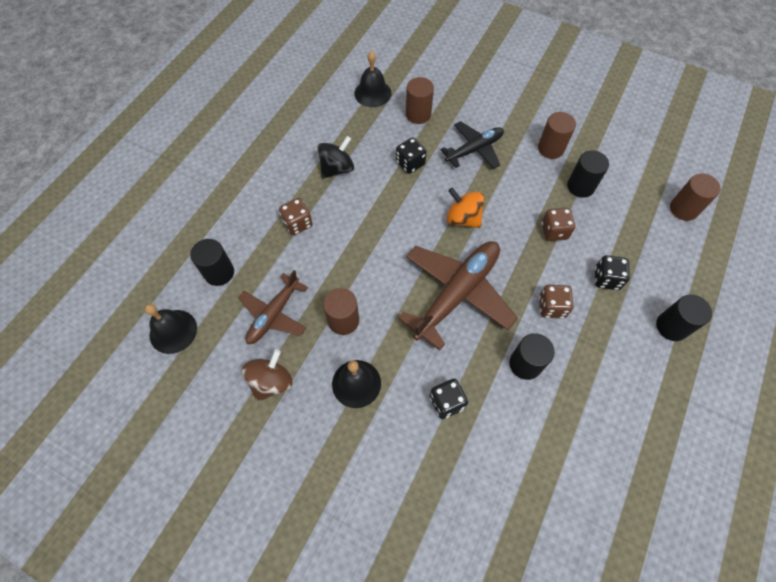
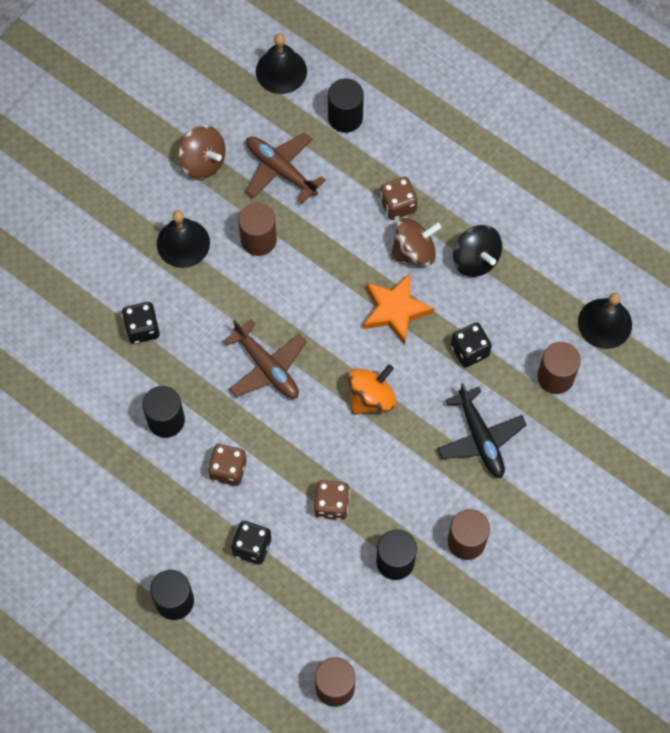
camera: 100 degrees right, 5 degrees up
(336, 207) = (414, 251): none -> brown spinning top
(388, 213) = (395, 310): none -> orange star
(457, 294) = (267, 367): brown plane -> brown plane, size x0.61

